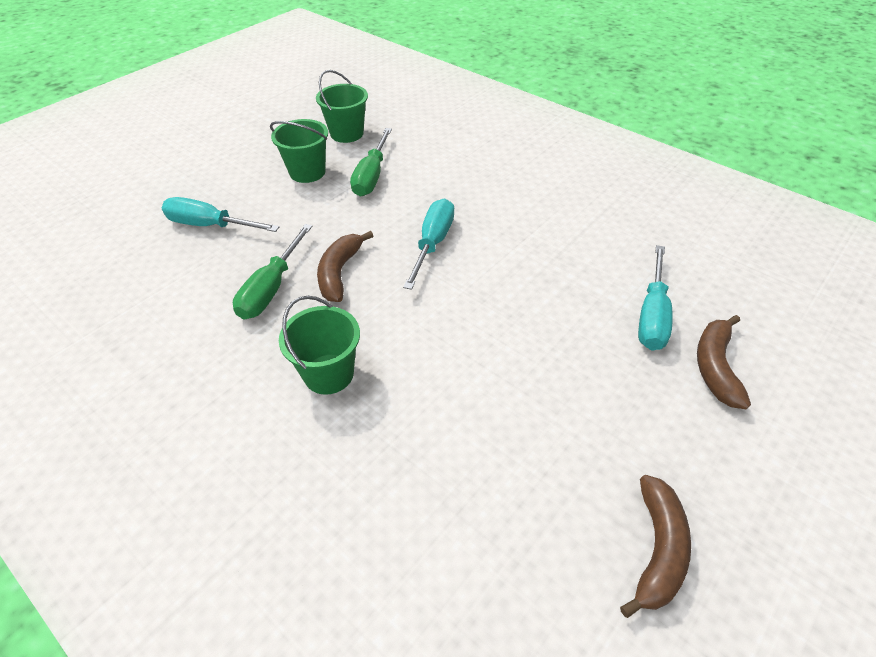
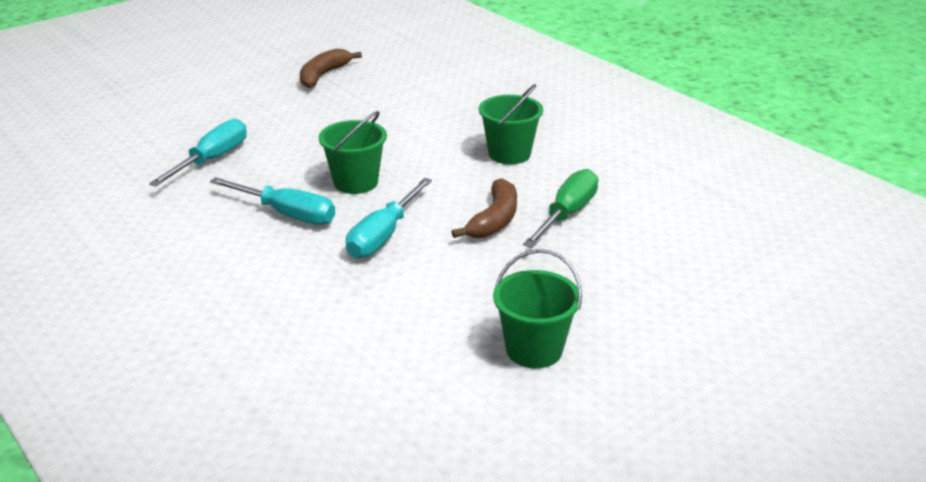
camera: 170 degrees left, 15 degrees down
(210, 225) = (659, 286): turquoise screwdriver -> turquoise screwdriver (287, 214)
(347, 133) = (463, 423): green bucket -> green bucket (356, 182)
(371, 176) = (435, 330): green screwdriver -> none
(715, 367) = (199, 129): brown banana -> none

